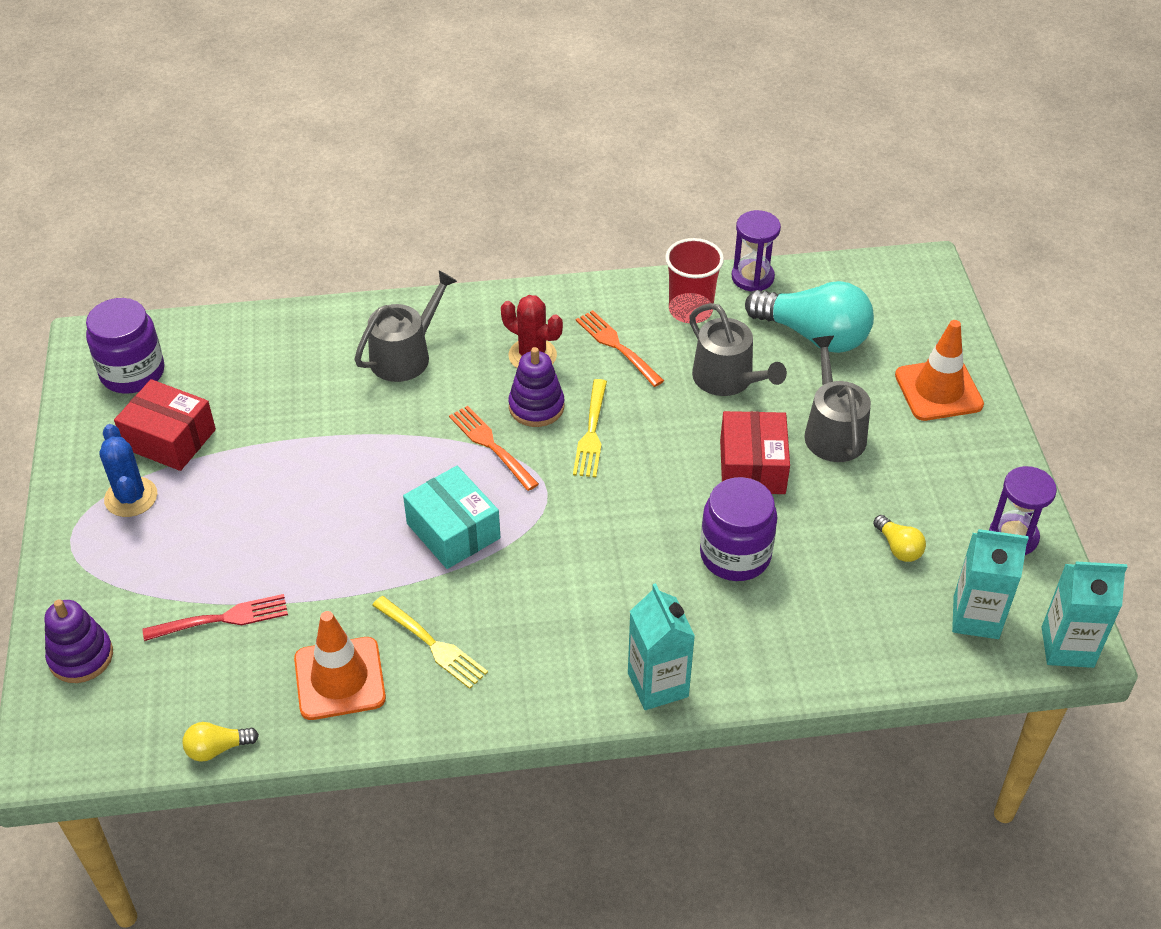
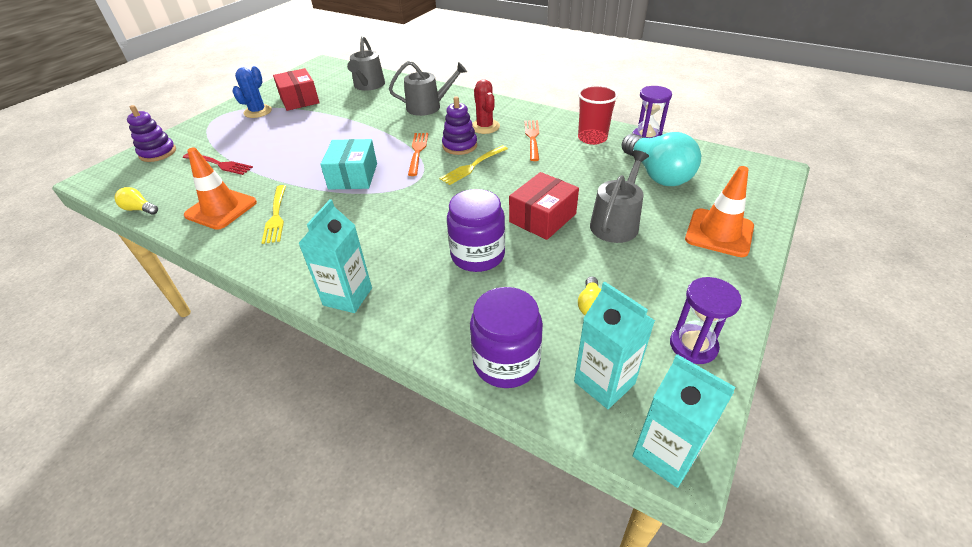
camera: 40 degrees right, 5 degrees down
(132, 372) = (320, 76): purple jar -> purple jar (506, 362)
(728, 379) = (577, 173): grey watering can -> grey watering can (368, 85)

